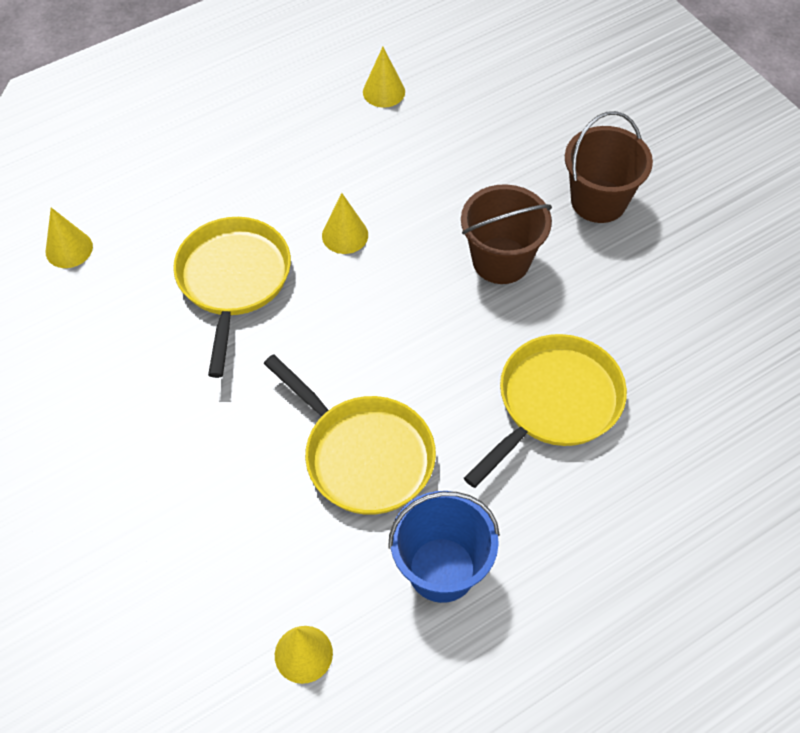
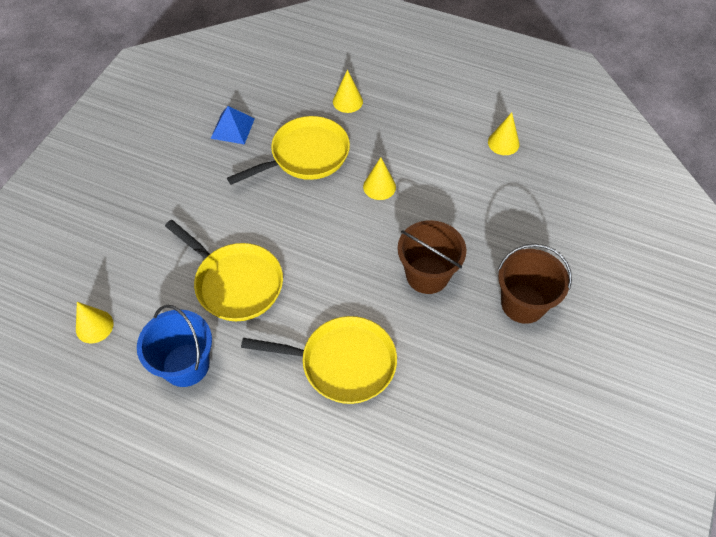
camera: 55 degrees right, 0 degrees up
(69, 249) = (270, 77): yellow cone -> yellow cone (347, 101)
(115, 334) = (232, 128): none -> blue pyramid
(363, 455) = (235, 283): yellow pan -> yellow pan turned 60 degrees counterclockwise

